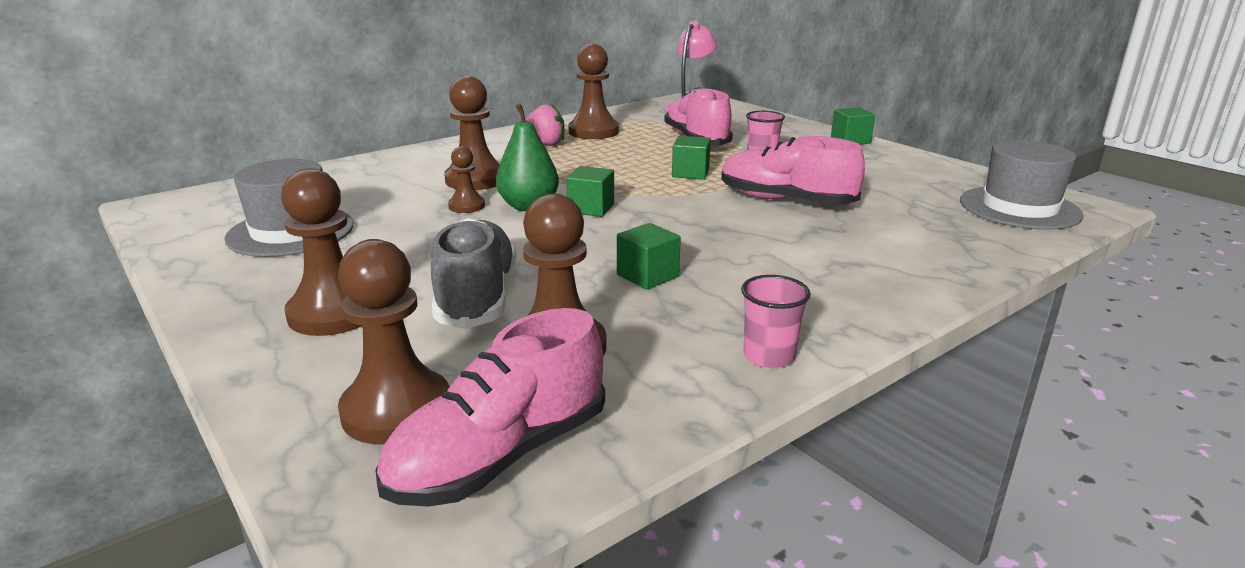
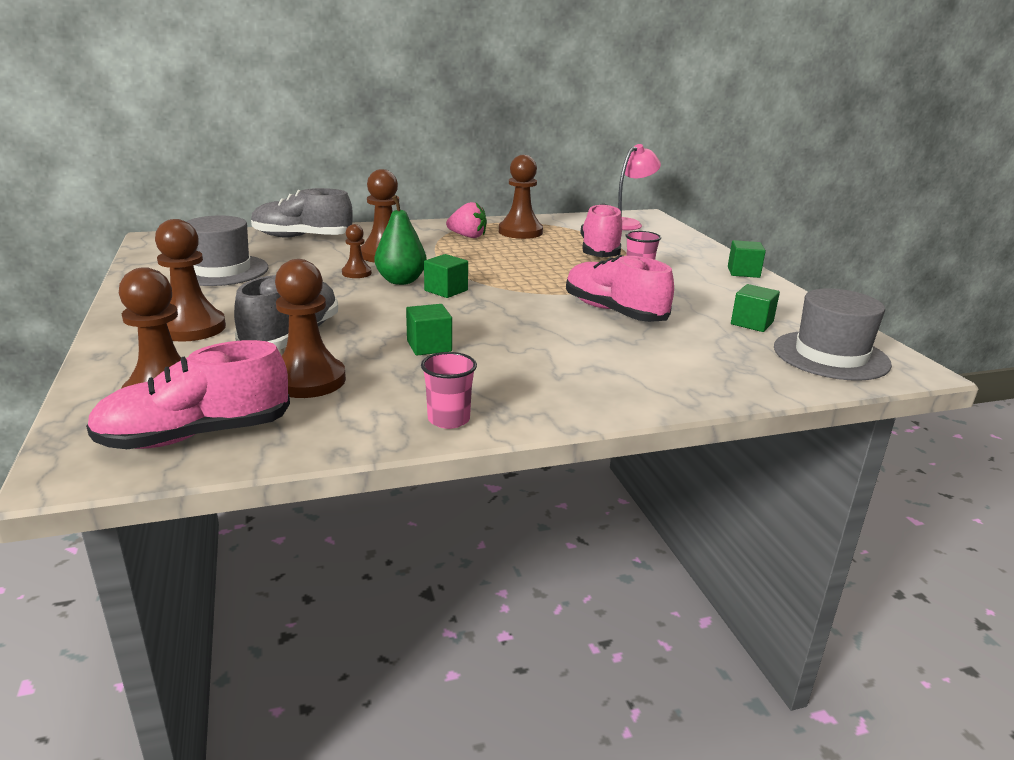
camera: 20 degrees right, 0 degrees up
(352, 174) = (302, 237): none -> grey shoe
(690, 173) = (560, 277): green cube -> green cube (752, 323)

